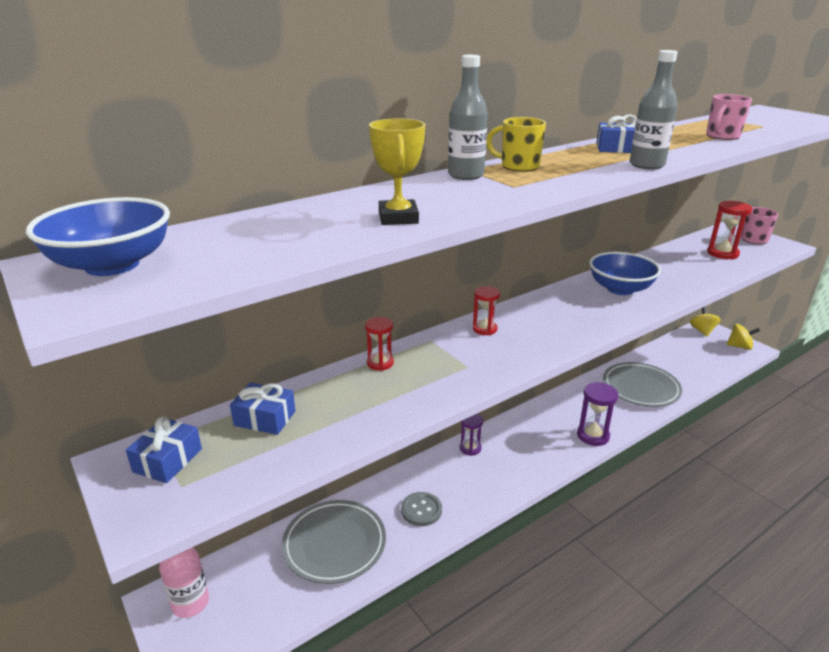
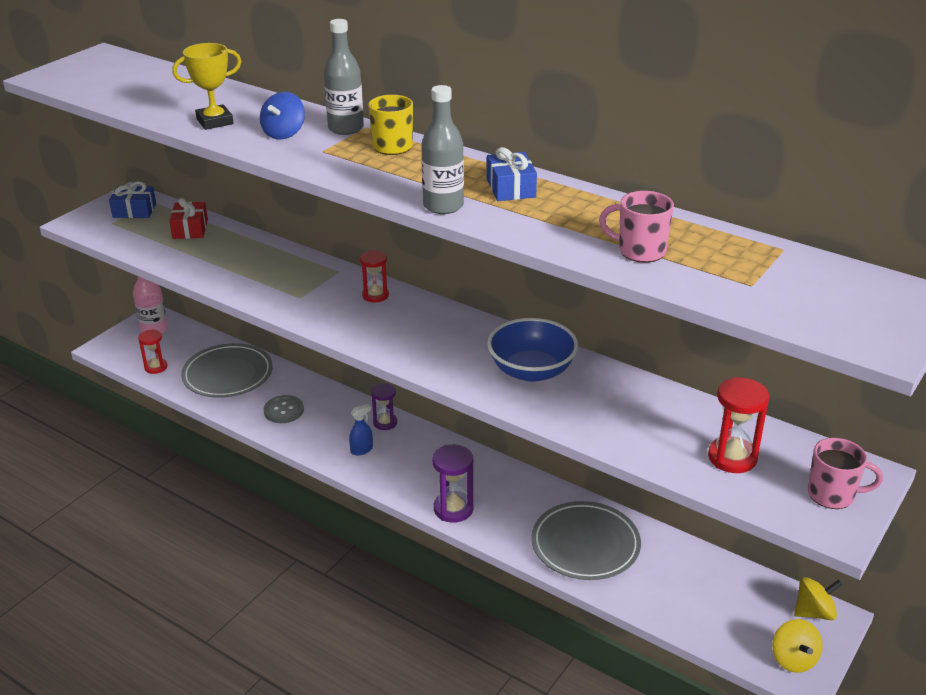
camera: 70 degrees right, 5 degrees up
(112, 265) = (101, 67): blue bowl -> none
(265, 418) = (190, 229): blue gift -> red gift
(380, 363) = (286, 256): red hourglass -> red hourglass (156, 367)
(459, 195) = (284, 133): none -> blue spinning top
(503, 469) = (362, 450): none -> blue spray bottle

